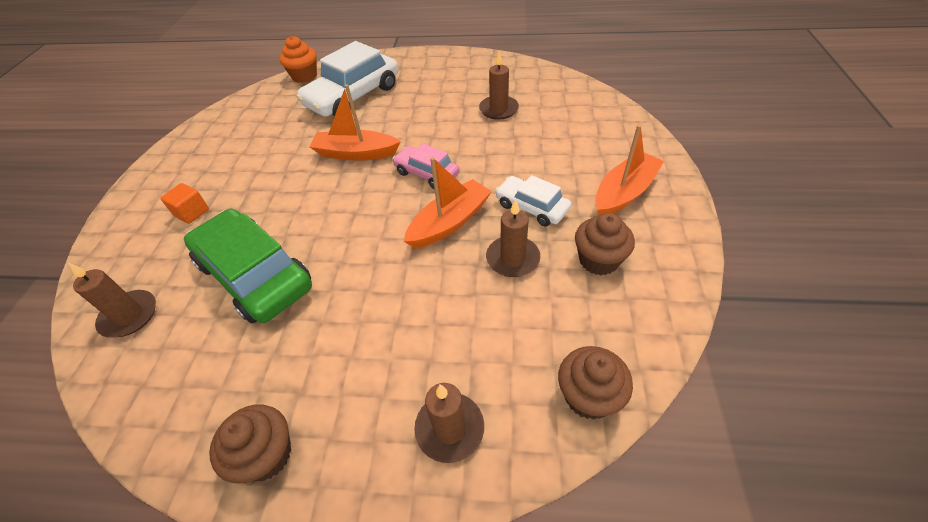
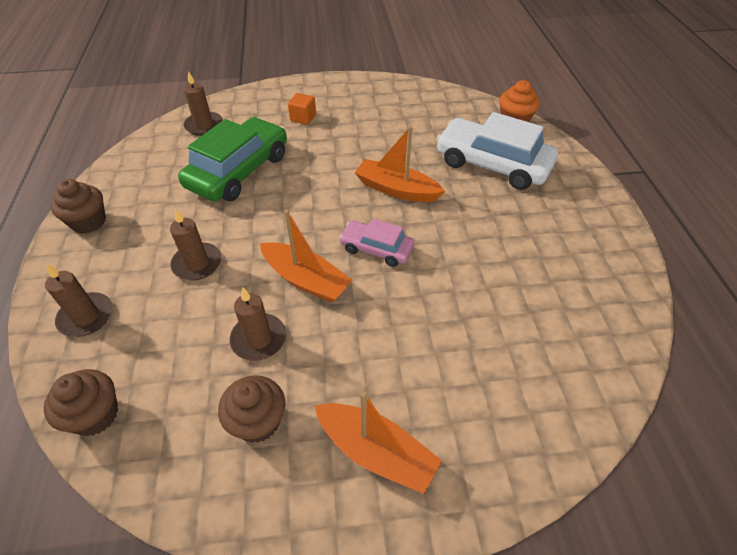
camera: 75 degrees right, 0 degrees up
(356, 153) = (396, 189): orange boat -> orange boat turned 60 degrees counterclockwise
(427, 173) = (376, 249): pink car -> pink car turned 90 degrees counterclockwise
(498, 109) = (515, 296): brown candle -> brown candle (197, 263)
(531, 207) = (336, 349): white car -> none

